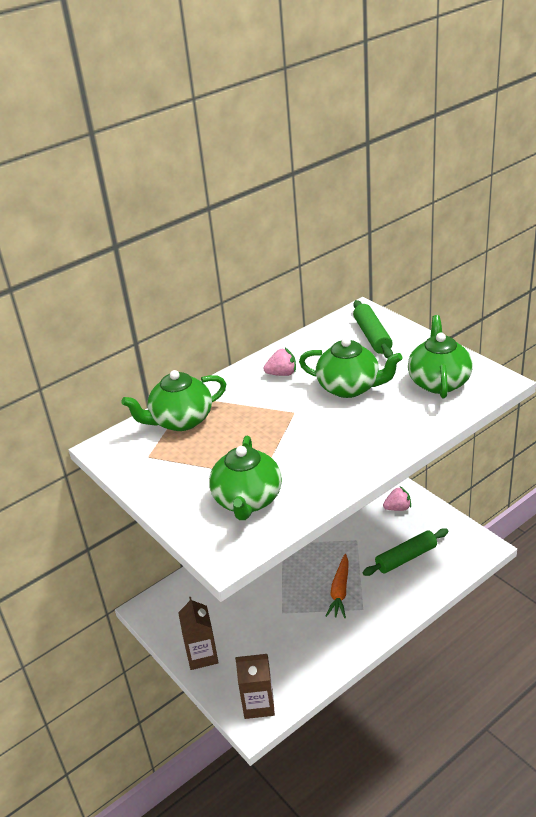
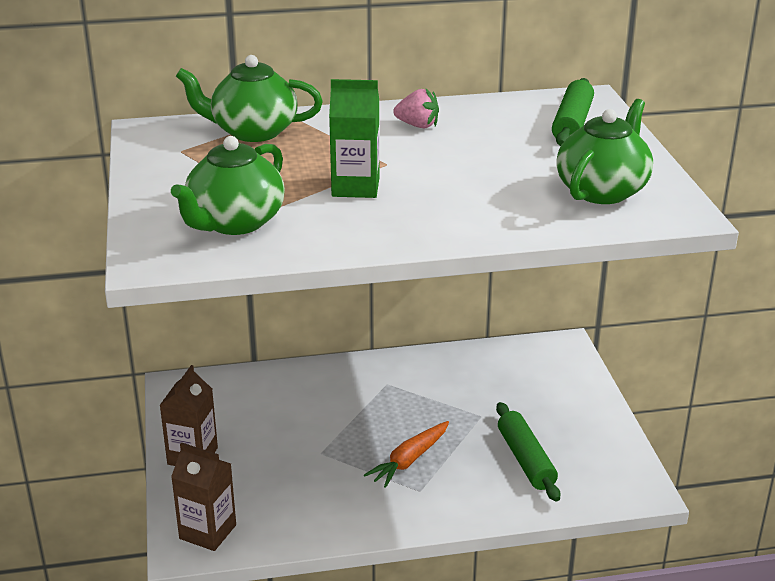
camera: 25 degrees right, 5 degrees down
(294, 439) = (355, 187): none -> green carton
(350, 387) = (482, 162): green teapot -> none
(398, 508) = (565, 403): pink strawberry -> none
(406, 558) = (526, 460): green rolling pin -> green rolling pin turned 75 degrees clockwise

